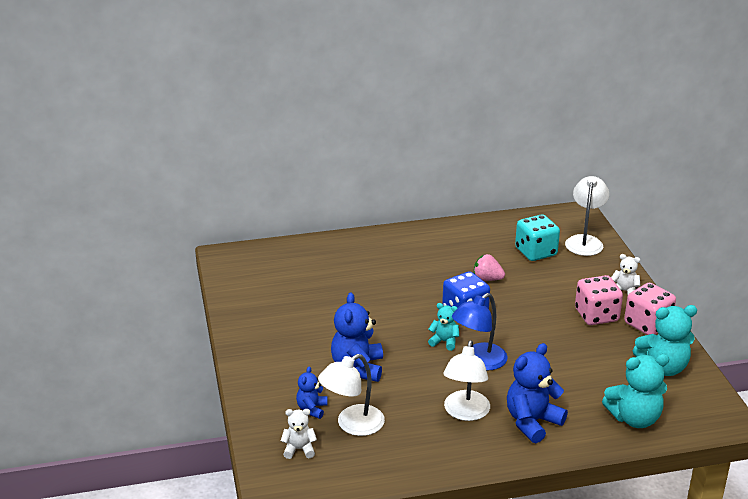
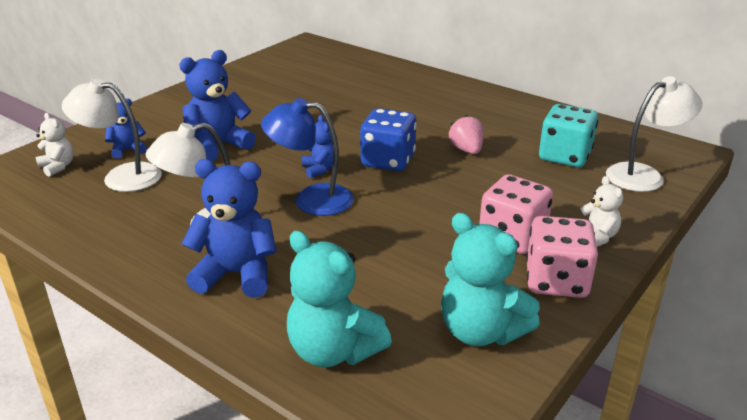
camera: 50 degrees right, 0 degrees up
(444, 342) = (320, 169): turquoise teddy bear -> blue teddy bear

